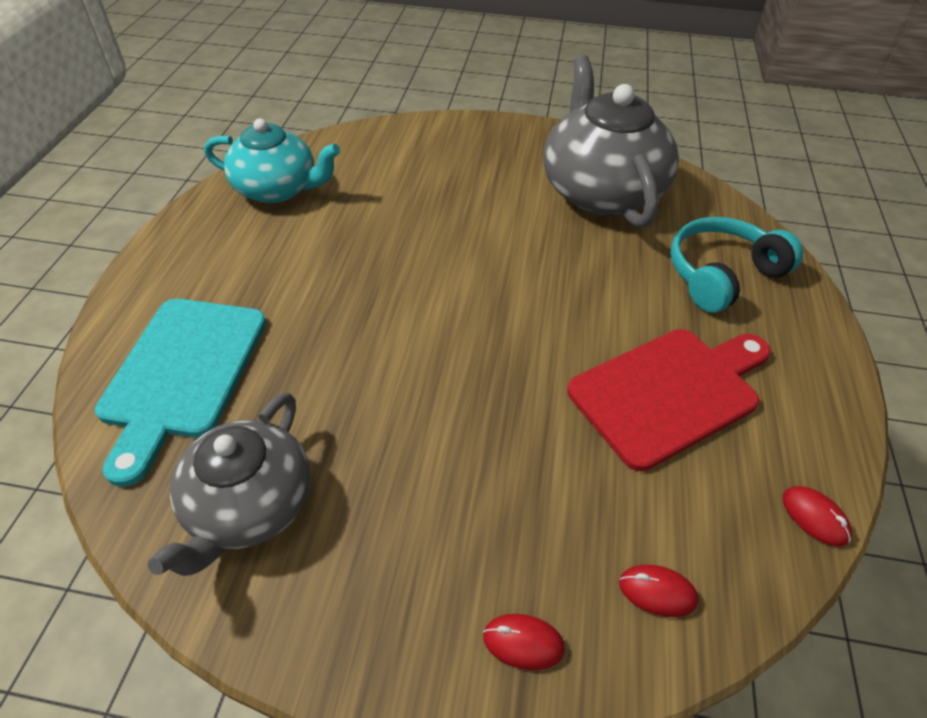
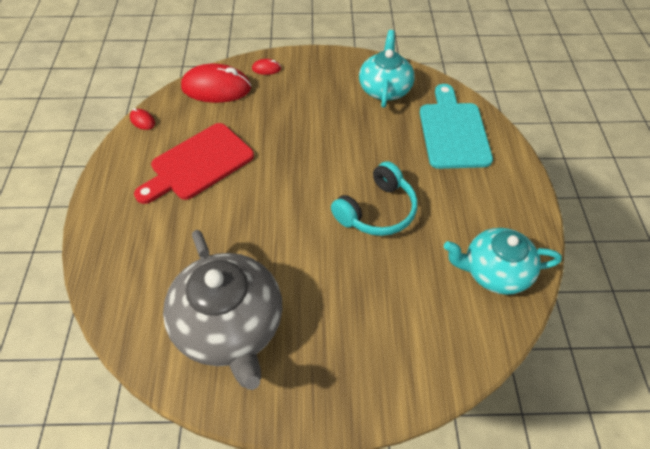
camera: 170 degrees right, 5 degrees up
(249, 506) = (385, 89): grey teapot -> turquoise teapot
(657, 592) = (216, 88): red mouse -> red mouse, size x2.33
(721, 274) = (146, 251): turquoise headphones -> turquoise headphones (377, 211)

